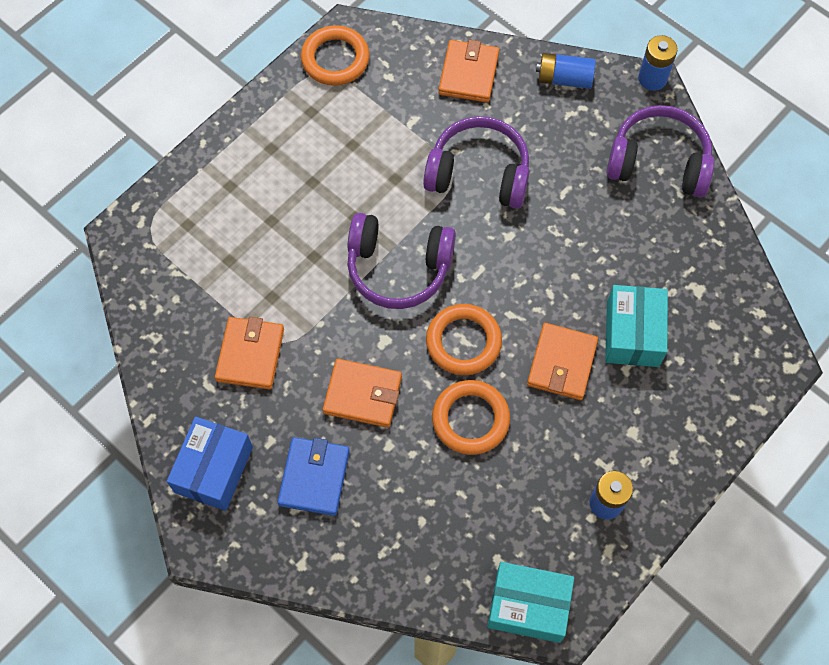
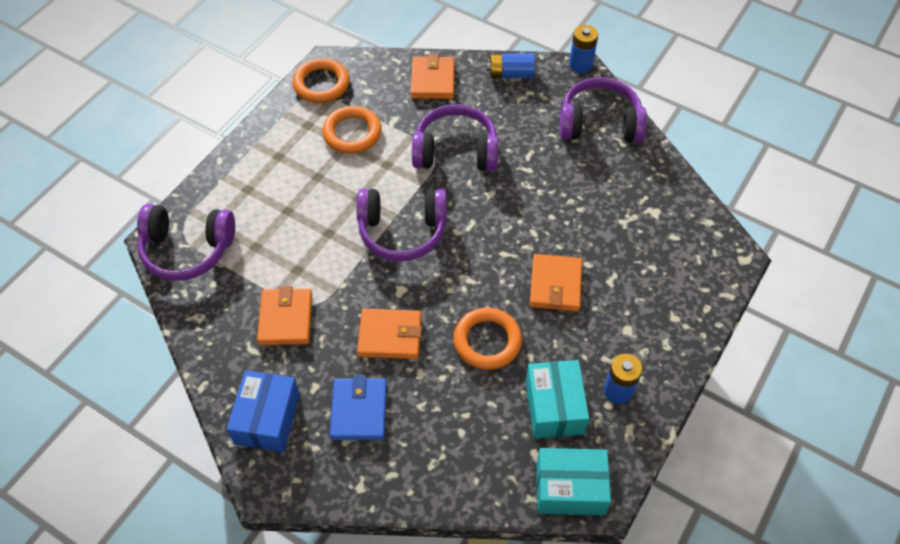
camera: 10 degrees left, 10 degrees down
(152, 251) = (187, 249): none -> purple headphones
(463, 342) = (469, 281): orange ring -> orange ring (352, 133)
(632, 334) = (609, 253): turquoise box -> turquoise box (554, 407)

